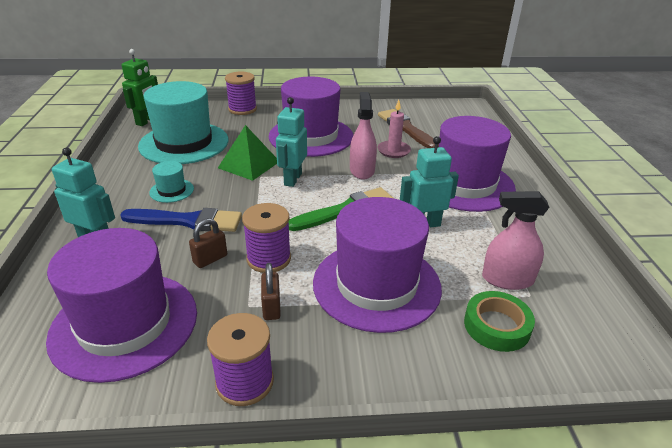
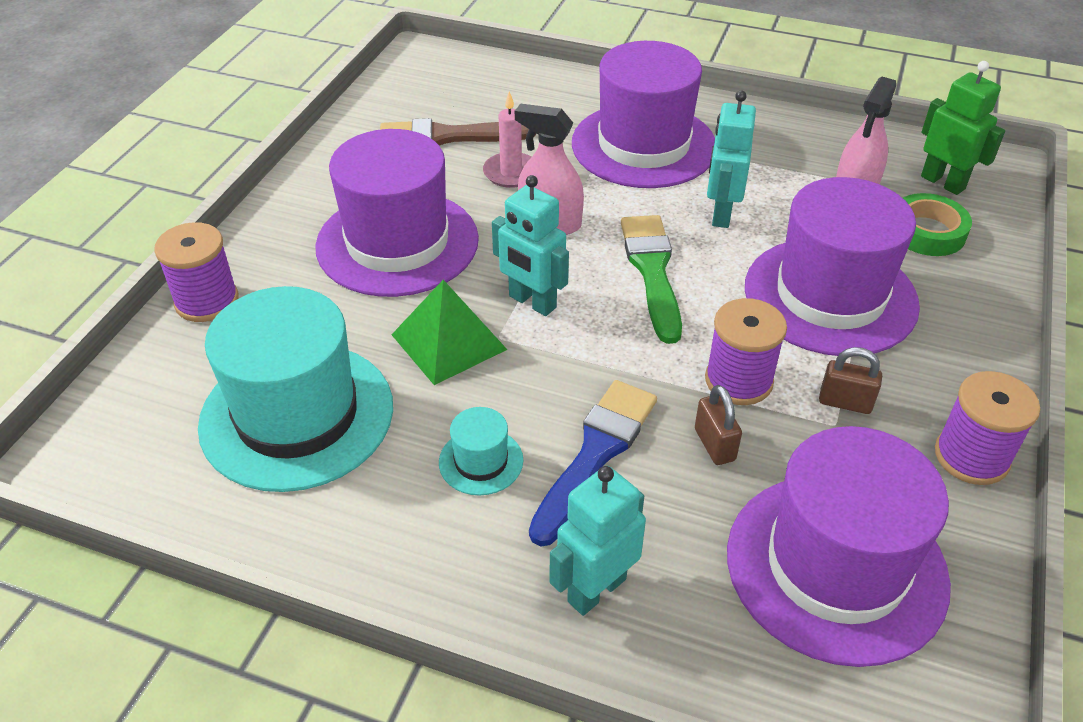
camera: 65 degrees left, 10 degrees up
(147, 121) = (136, 461): green robot -> green robot (943, 182)

